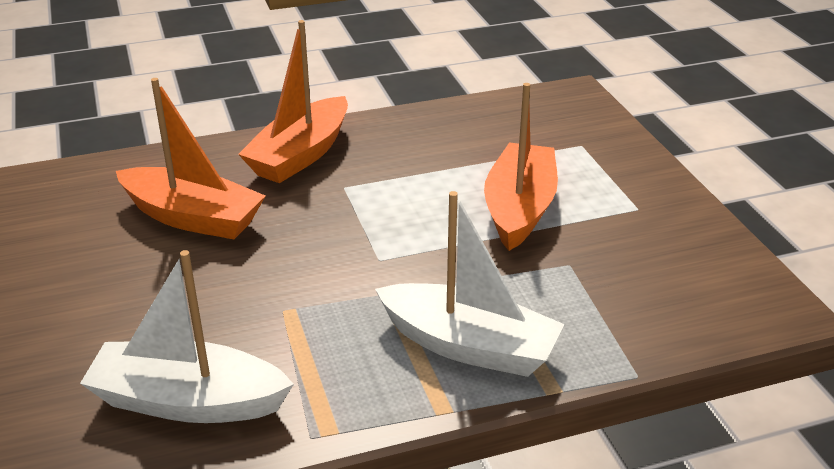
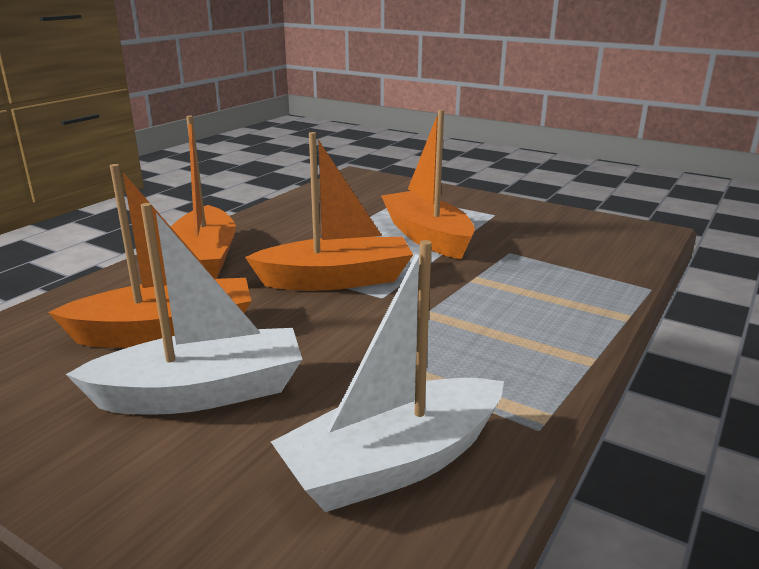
camera: 40 degrees left, 10 degrees down
(369, 223) = (336, 280): none -> orange boat
(469, 346) = (535, 317): white boat -> white boat (202, 393)

